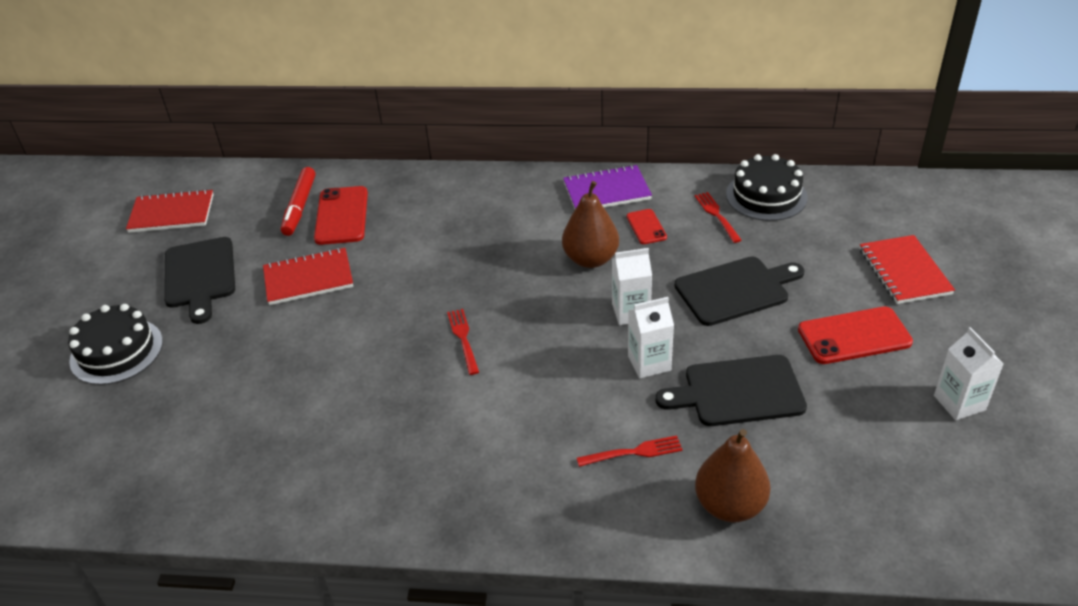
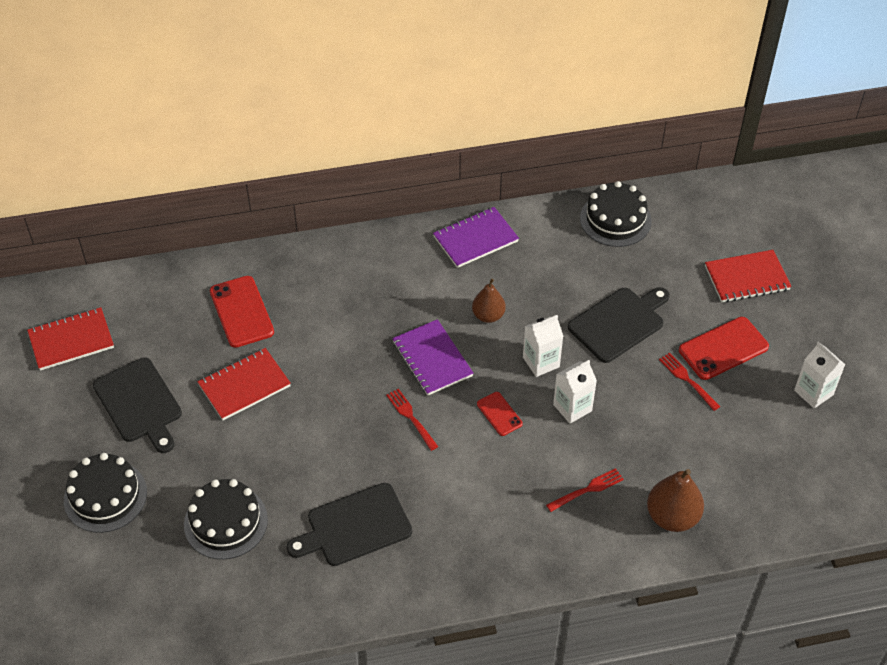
camera: 20 degrees left, 10 degrees up
(217, 400) = (225, 522): none -> black cake
(300, 206) = (195, 309): red marker -> none
(512, 288) = (432, 359): none -> purple notebook
(590, 259) = (488, 315): brown pear -> brown pear, size x0.66
(646, 227) = (524, 272): red phone -> red phone (499, 414)
(716, 215) = (580, 248): red fork -> red fork (687, 379)
(738, 392) = (649, 419): black cutting board -> black cutting board (355, 526)
(904, 272) = (747, 278): red notebook -> red notebook turned 75 degrees counterclockwise

